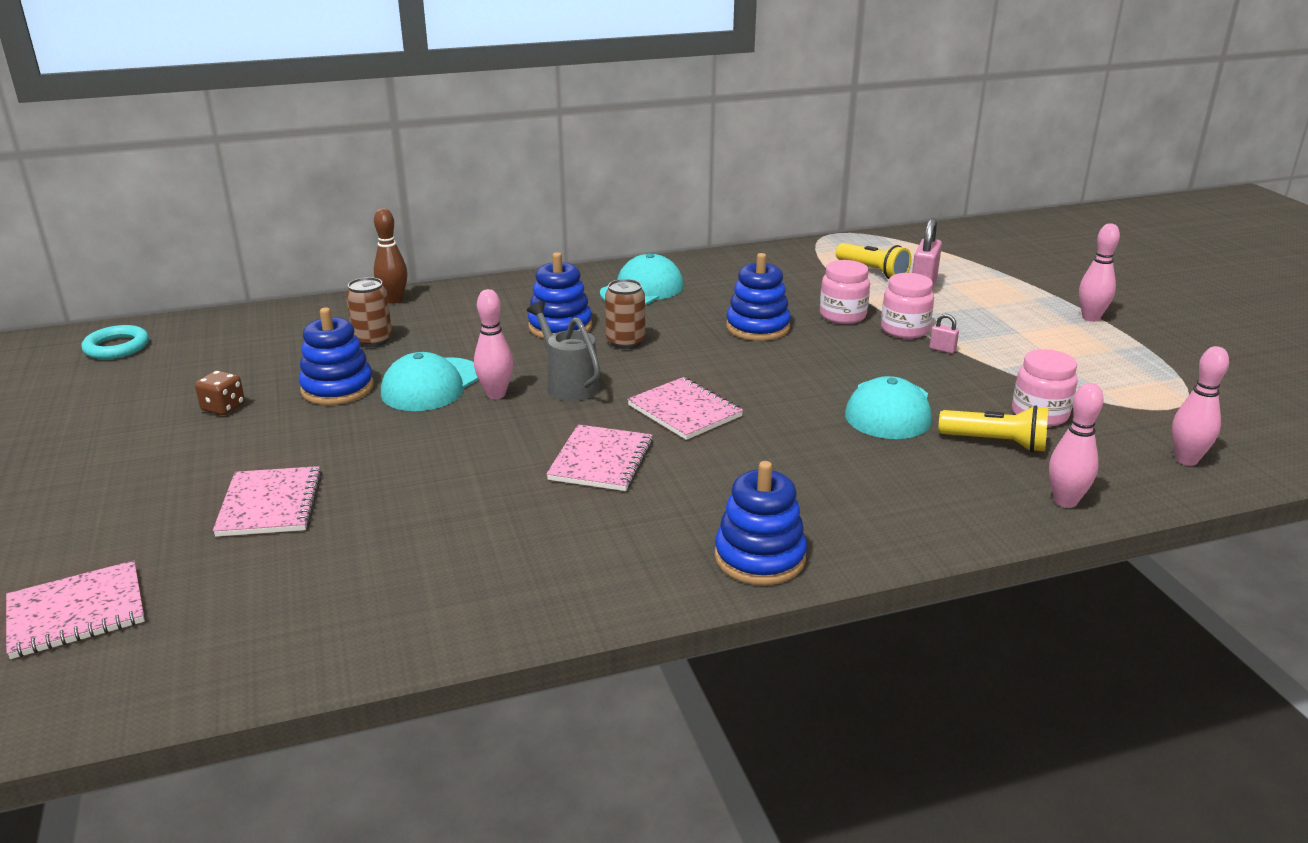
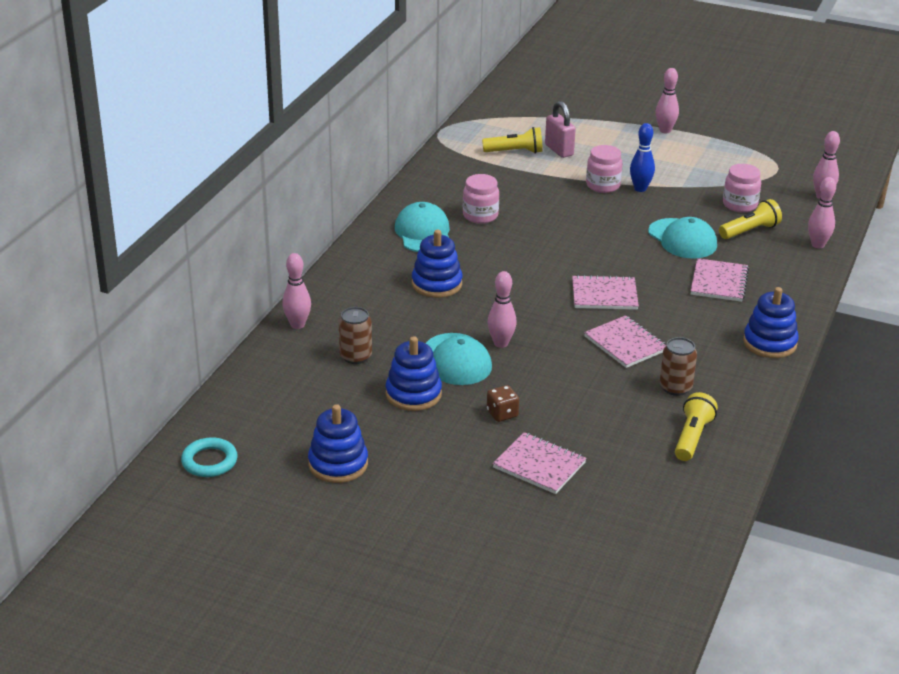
camera: 50 degrees left, 5 degrees up
(76, 612) = (583, 562): pink notebook -> pink notebook (719, 282)
(223, 407) = (382, 445): brown dice -> brown dice (502, 414)
(394, 300) = (297, 325): brown bowling pin -> pink bowling pin
(448, 585) = (692, 437): none -> yellow flashlight
(568, 384) = (521, 315): grey watering can -> none
(625, 342) = (492, 273): brown can -> brown can (675, 387)
(757, 327) = (535, 224): blue stacking toy -> blue stacking toy (338, 464)
(842, 315) = (558, 192): pink jar -> pink jar (480, 216)
(942, 349) = (640, 188): pink padlock -> blue bowling pin

